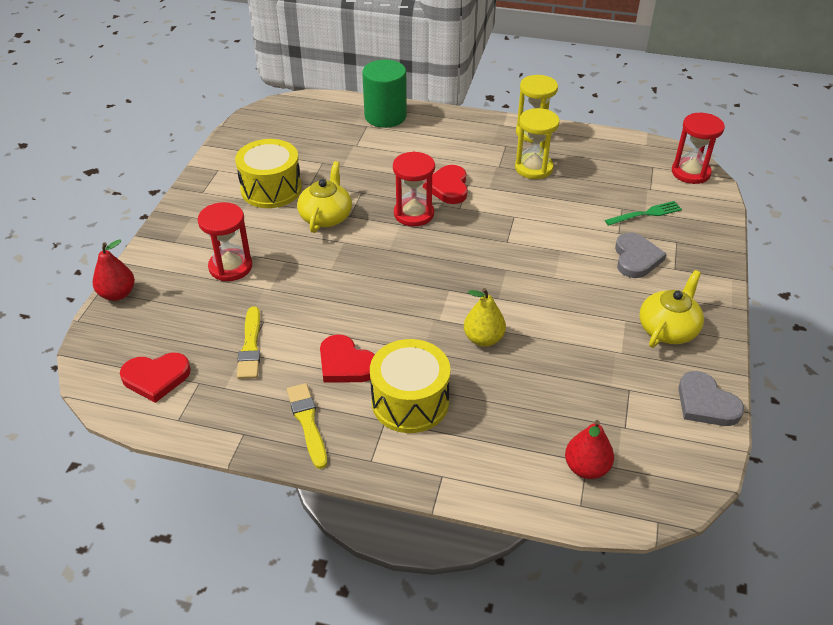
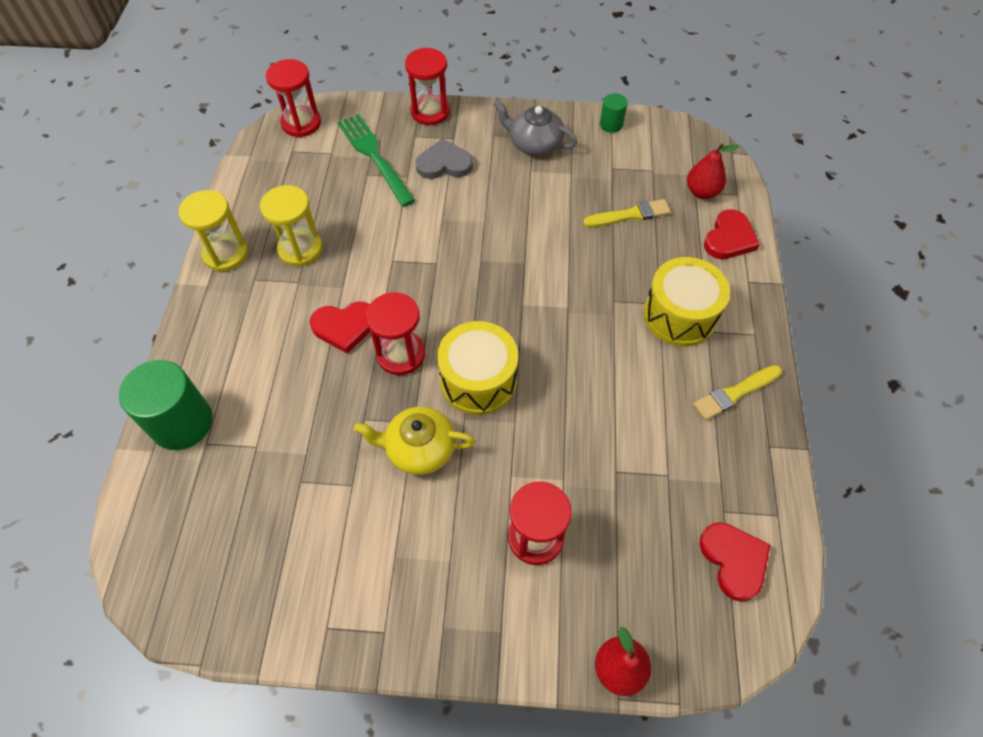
camera: 100 degrees left, 15 degrees up
(250, 346) = (657, 474): yellow brush -> yellow brush (629, 215)
(271, 189) = (368, 533): yellow drum -> yellow drum (478, 380)
(346, 363) = (651, 376): red heart -> red heart (729, 238)
(483, 339) = (584, 269): yellow pear -> none
(645, 214) = (374, 156): green fork -> green fork, size x1.65
(668, 329) = (534, 144): yellow teapot -> grey teapot
(706, 403) = (611, 124): grey heart -> green cylinder
(715, 255) = (430, 112): none -> red hourglass

